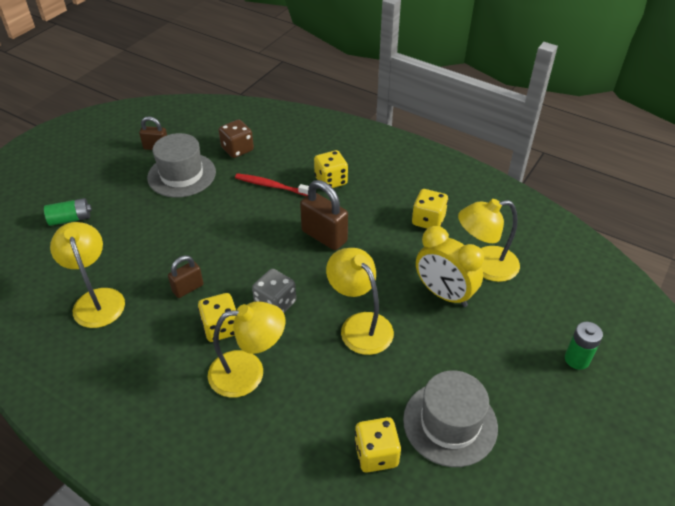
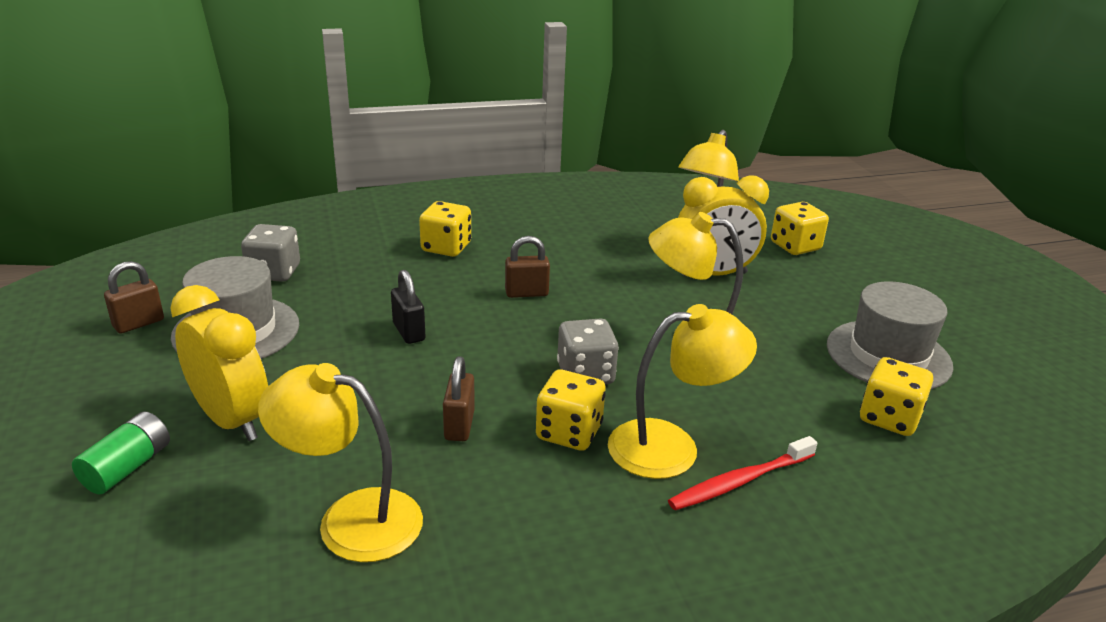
camera: 50 degrees left, 15 degrees down
(123, 222) = (232, 420): none -> yellow clock
(237, 149) = (274, 272): brown dice -> grey dice
(241, 223) = (409, 332): none -> black padlock
(248, 372) = (671, 446): yellow lamp -> yellow lamp turned 45 degrees clockwise
(271, 186) = (384, 283): red toothbrush -> red toothbrush (739, 482)
(324, 236) = (526, 293): brown padlock -> brown padlock, size x0.60
(428, 220) = (600, 231): yellow dice -> yellow dice (795, 246)
(577, 359) = (874, 259): green battery -> none

